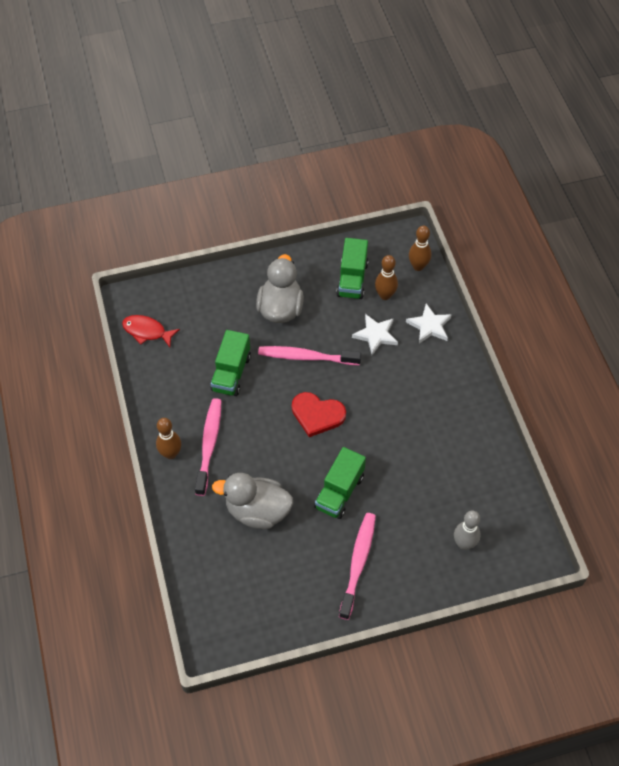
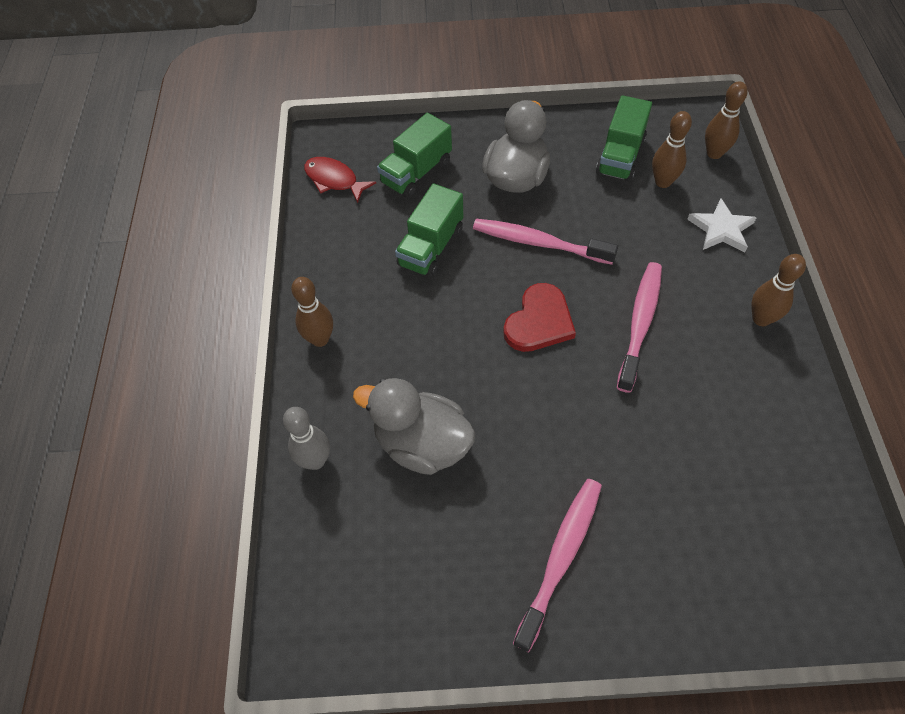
camera: 15 degrees right, 0 degrees up
(209, 444) = (376, 336): pink toothbrush -> pink toothbrush (640, 323)
(317, 415) = (539, 321): red heart -> red heart turned 90 degrees counterclockwise
(339, 492) = (551, 438): green truck -> green truck (416, 173)
(375, 335) = (642, 230): white star -> none
(462, 387) = (761, 319): none -> brown bowling pin
(464, 543) = (741, 560): grey bowling pin -> grey bowling pin (315, 461)

